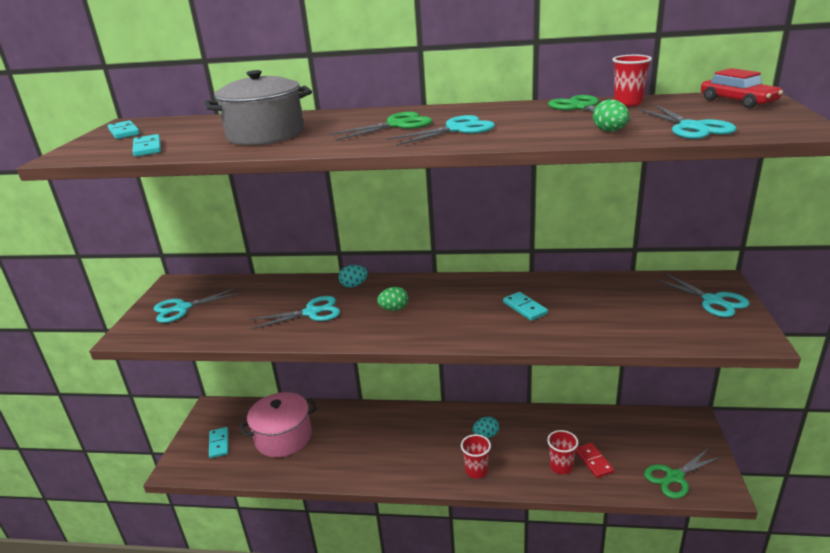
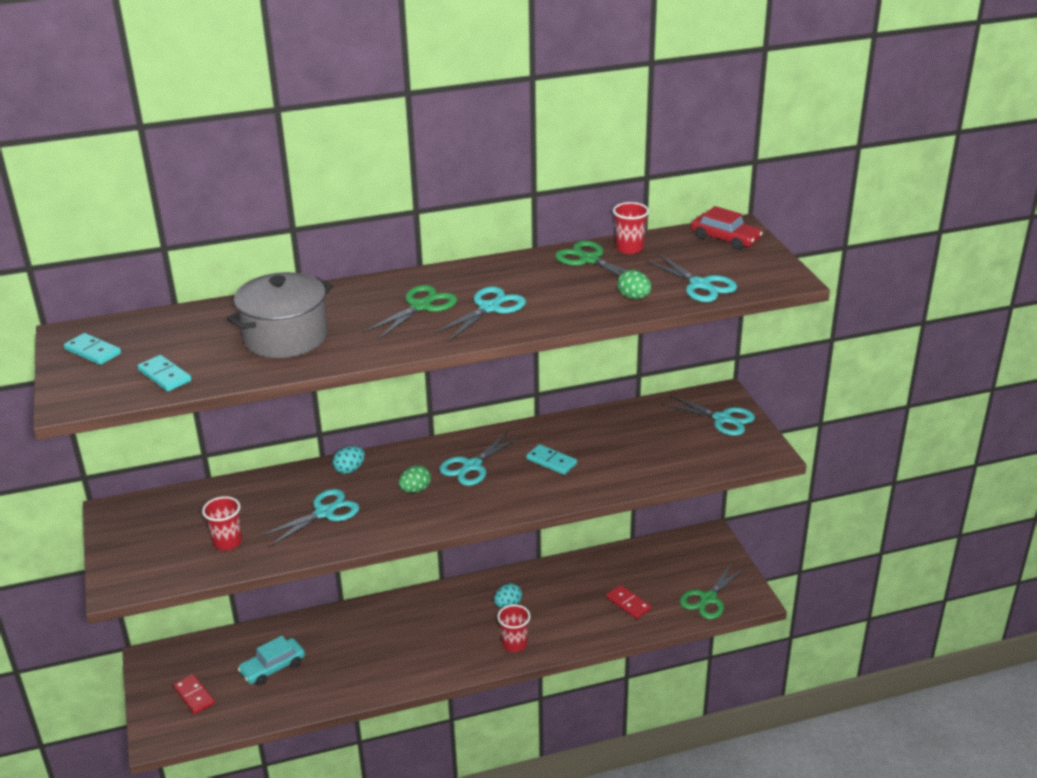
camera: 25 degrees left, 5 degrees up
(182, 308) = (158, 540): turquoise scissors -> turquoise scissors (472, 466)
(219, 444) = (194, 696): turquoise domino -> red domino
(283, 437) = (272, 667): pink pot -> turquoise car
(561, 466) = (598, 617): red cup -> red cup (227, 542)

